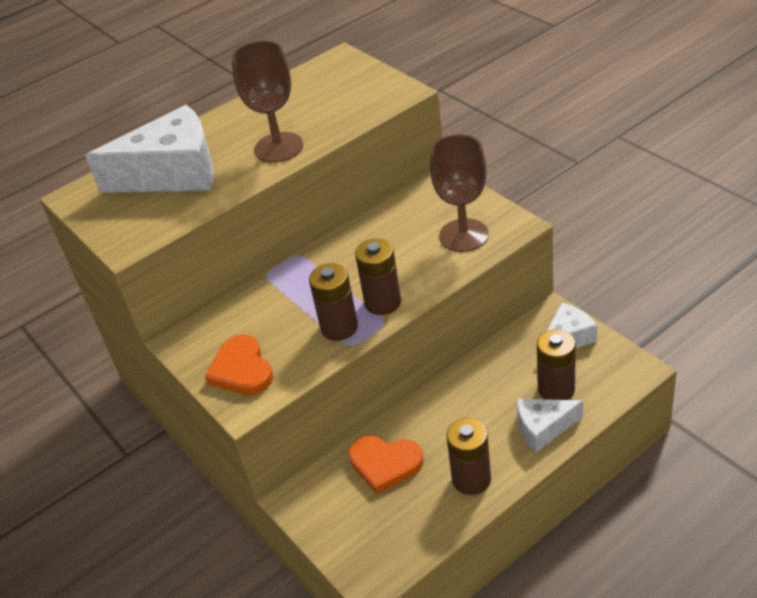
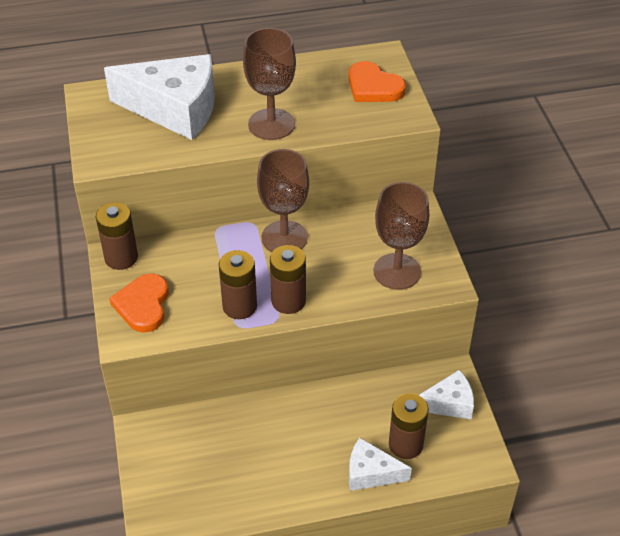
camera: 20 degrees right, 5 degrees up
(338, 254) = (284, 237): none -> brown goblet
(385, 464) = (226, 436): orange heart -> orange heart (373, 87)
(471, 479) = (283, 486): brown battery -> brown battery (121, 258)

